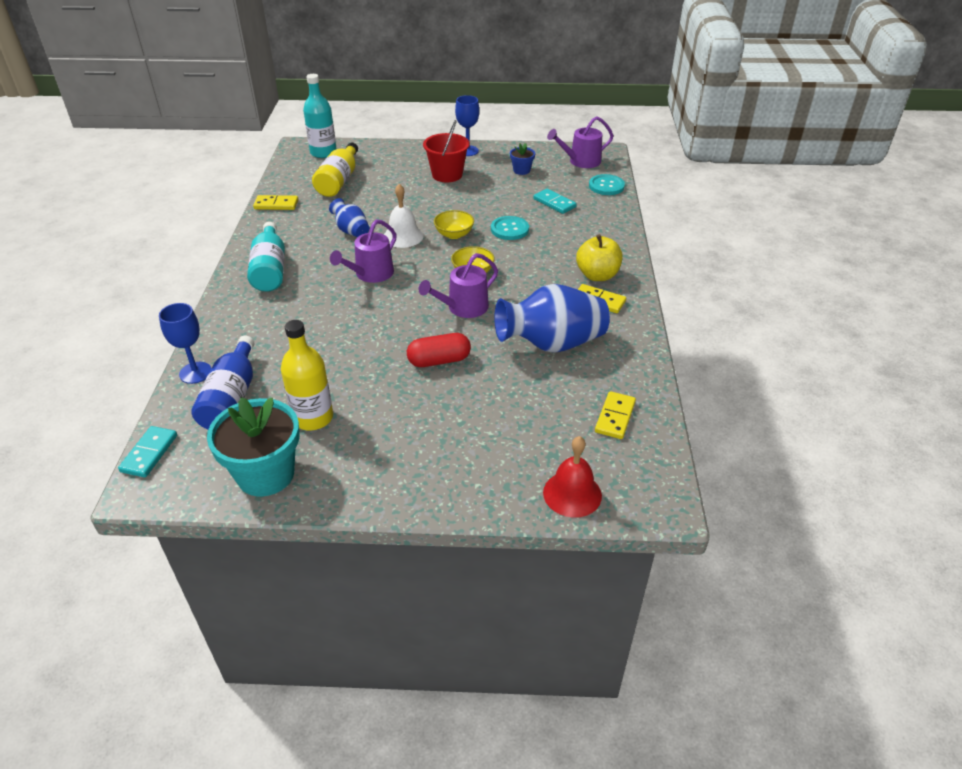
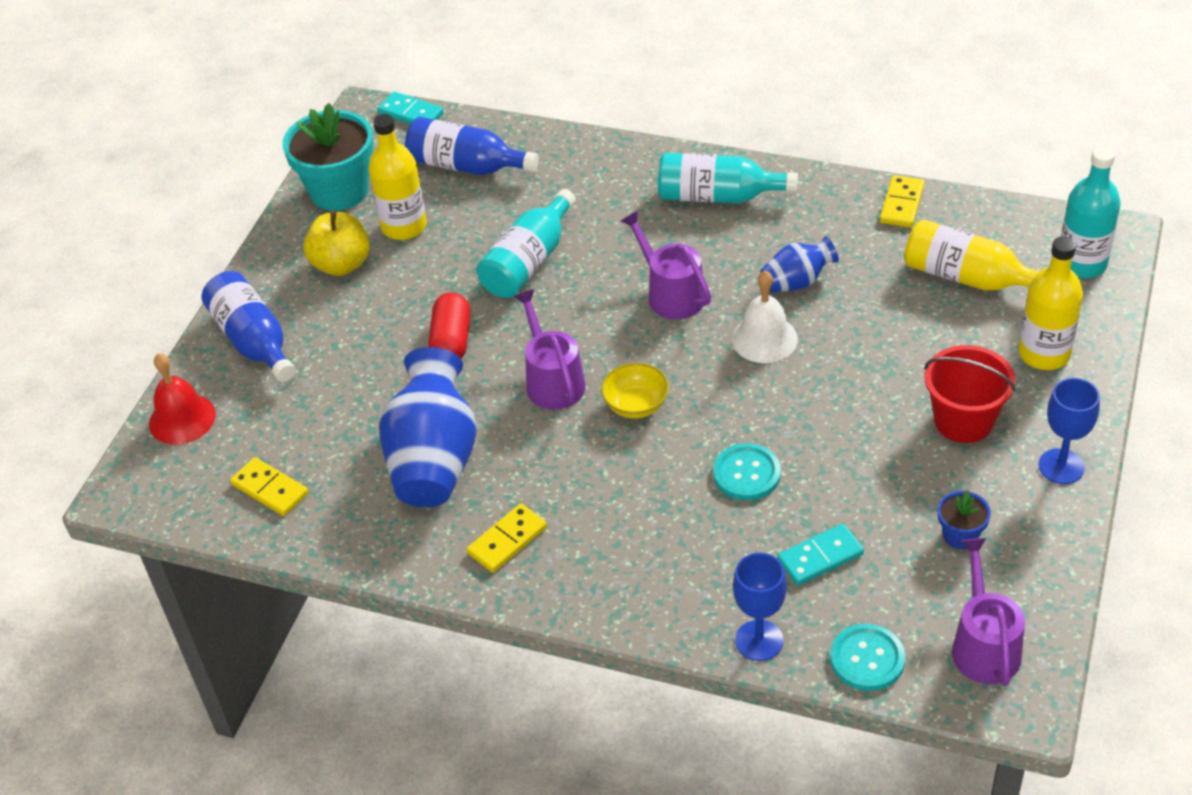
camera: 110 degrees right, 5 degrees up
(195, 373) = (523, 138): blue goblet -> blue goblet (759, 640)
(348, 340) = (528, 262): none -> turquoise bottle
(393, 158) = (1044, 354): none -> yellow bottle
(454, 234) = (751, 400): yellow bowl -> none
(470, 475) = (253, 341): none -> blue bottle
(597, 275) = (573, 557): yellow apple -> yellow apple (341, 264)

